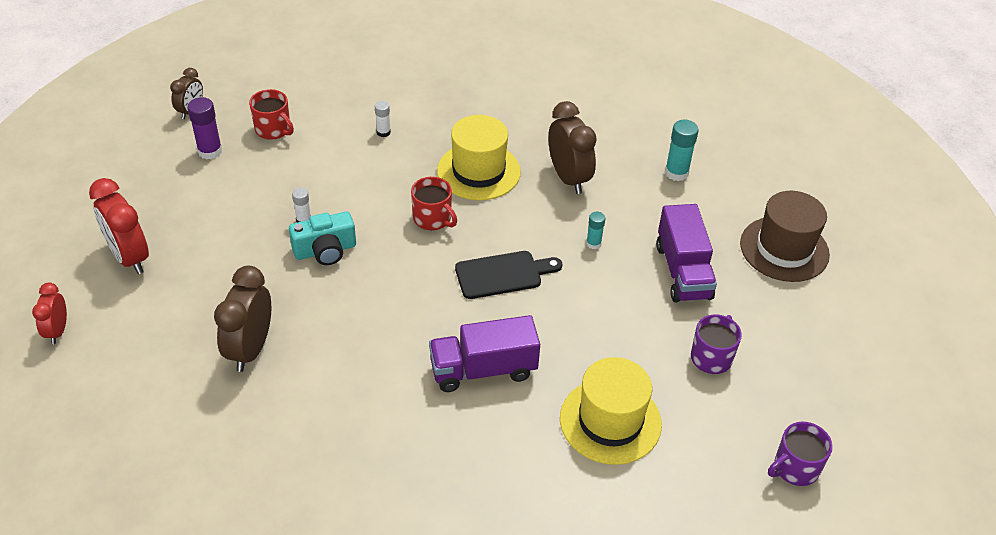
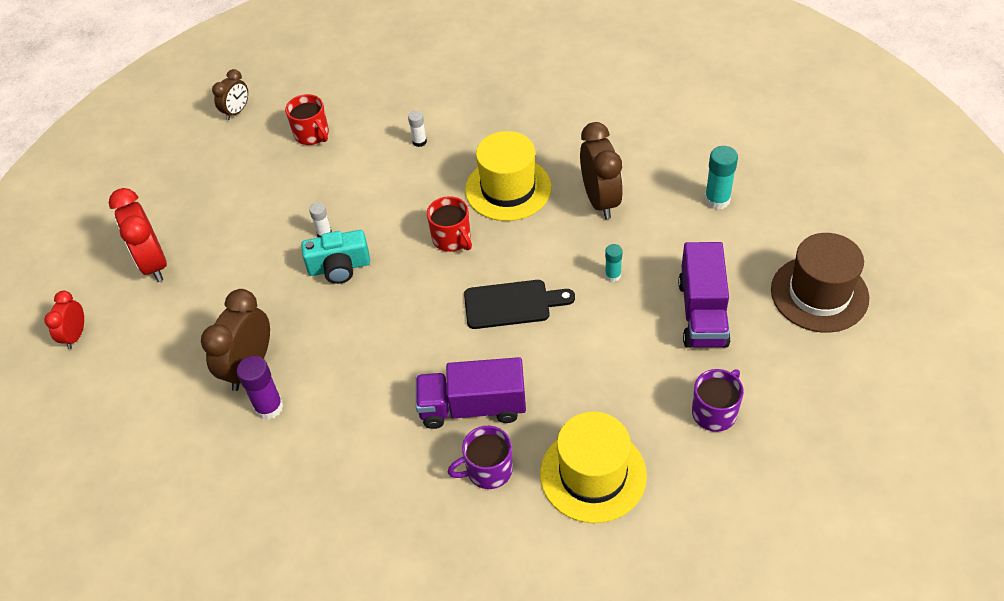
camera: 15 degrees right, 5 degrees up
(210, 151) = (247, 155): purple glue stick -> purple glue stick (269, 407)
(795, 468) = (781, 545): purple mug -> purple mug (488, 470)

